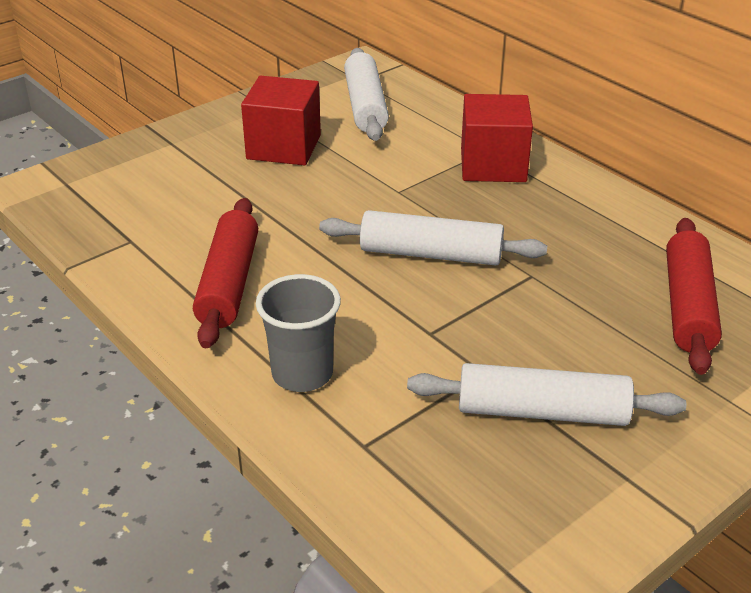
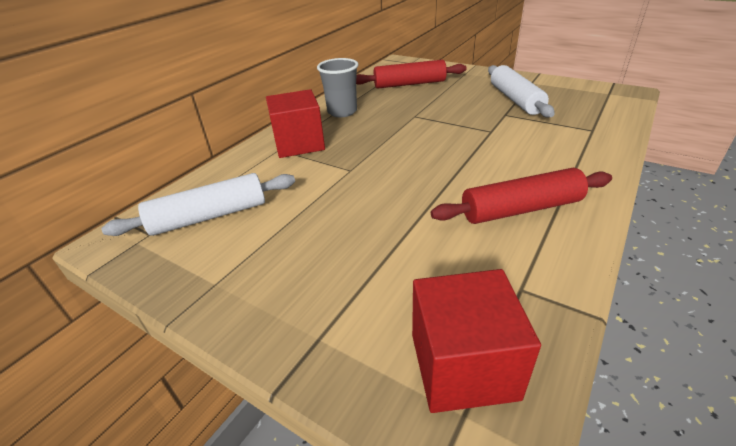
camera: 105 degrees left, 0 degrees up
(284, 147) = (302, 243): red cube -> red cube (463, 365)
(302, 374) = (569, 157): grey cup -> grey cup (342, 112)
(431, 254) = (418, 144): white rolling pin -> none

